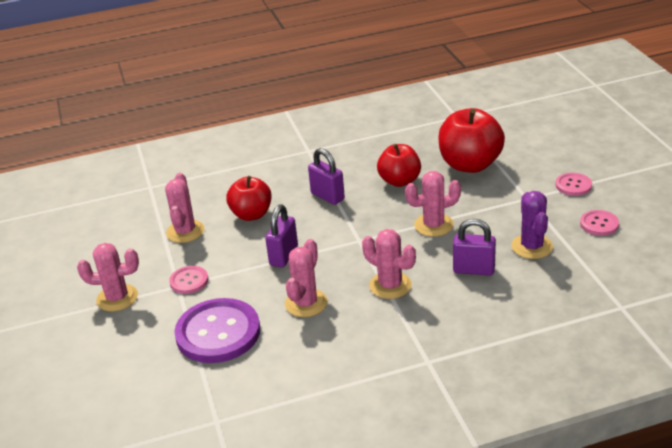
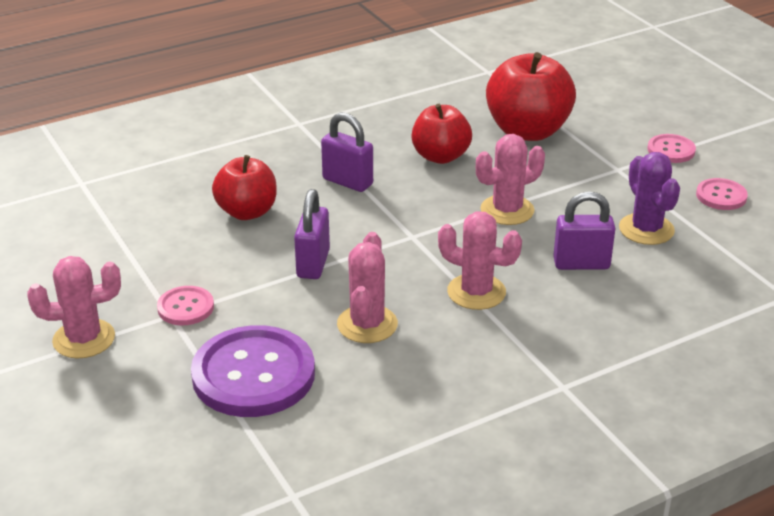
camera: 15 degrees left, 0 degrees up
(185, 231) = (156, 240): pink cactus -> none

